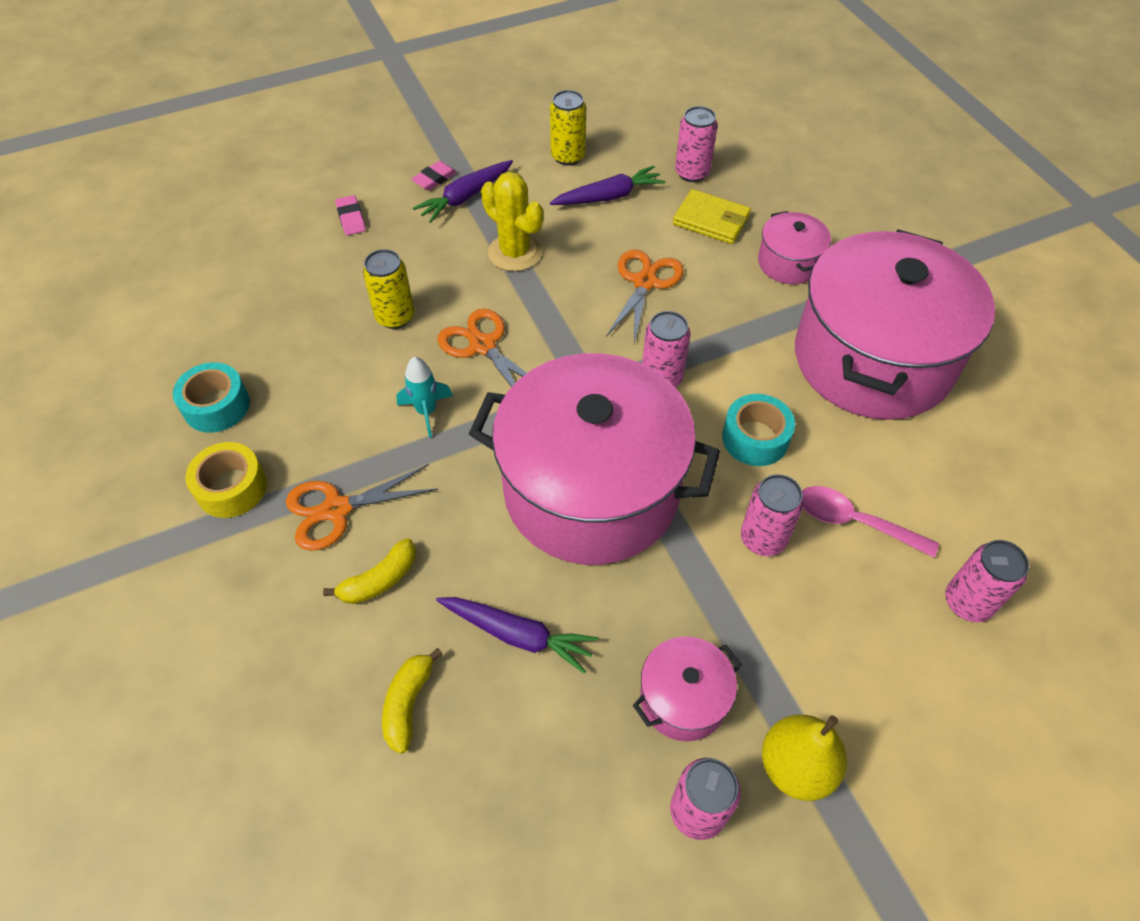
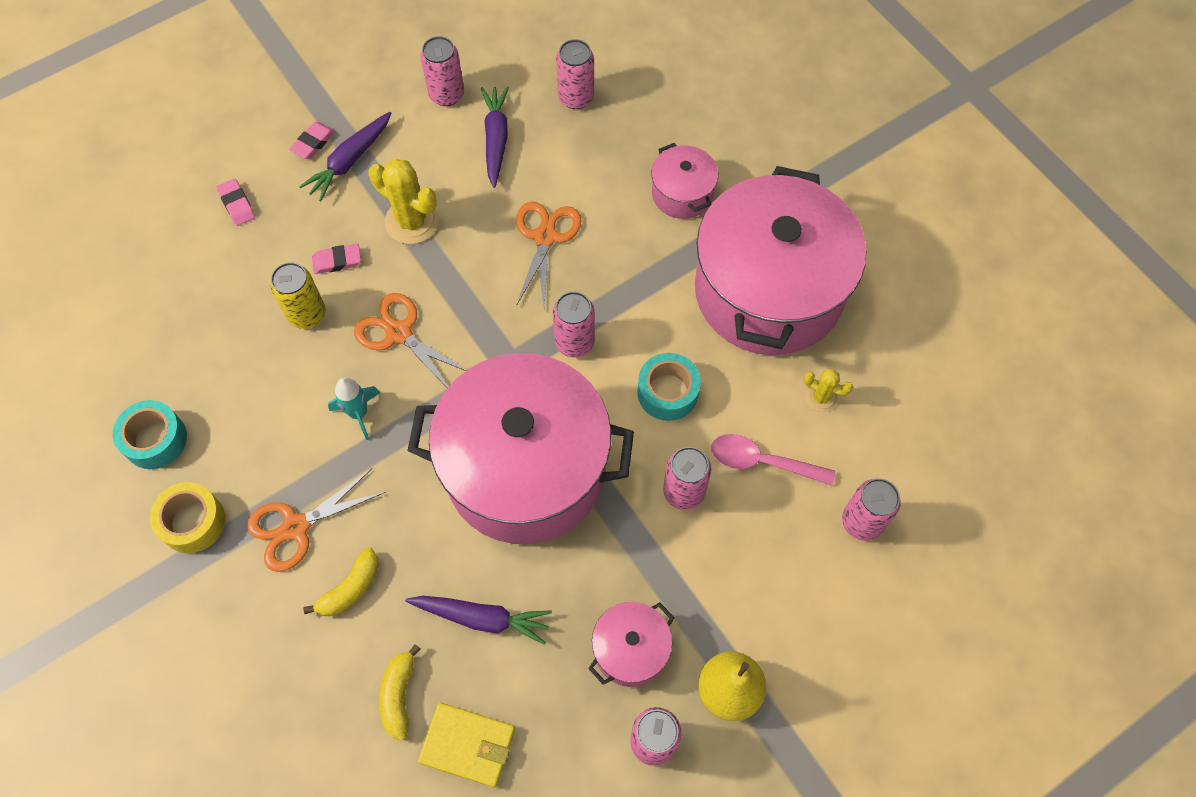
camera: 10 degrees left, 10 degrees up
(435, 276) = (337, 261): none -> pink eraser
(568, 156) = (446, 94): yellow can -> pink can
(609, 196) = (496, 139): purple carrot -> purple carrot turned 60 degrees counterclockwise
(711, 220) = (601, 153): yellow wallet -> yellow wallet (468, 745)
(925, 467) = (821, 397): none -> yellow cactus

